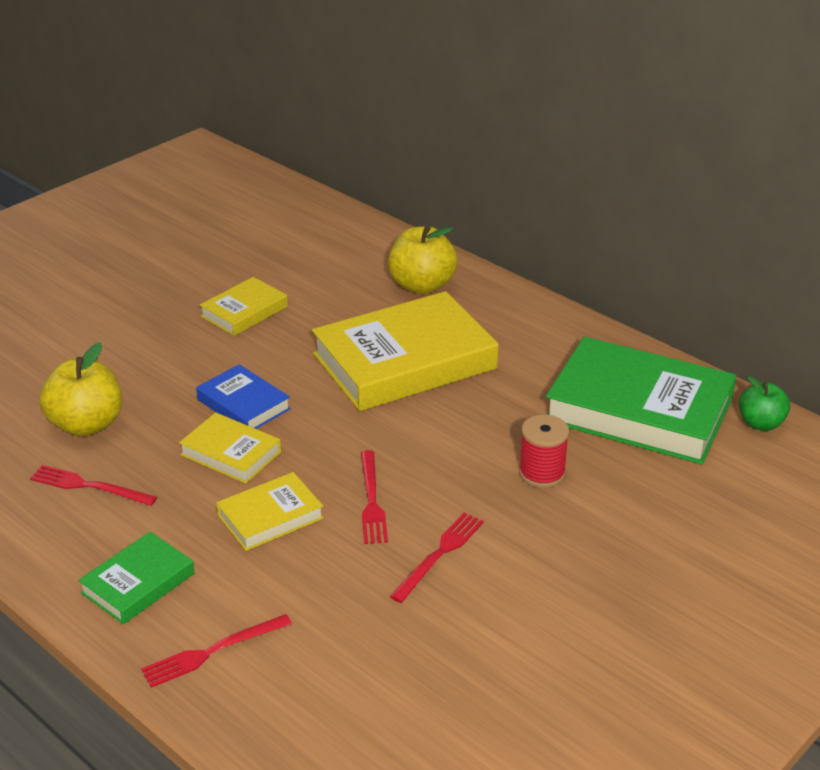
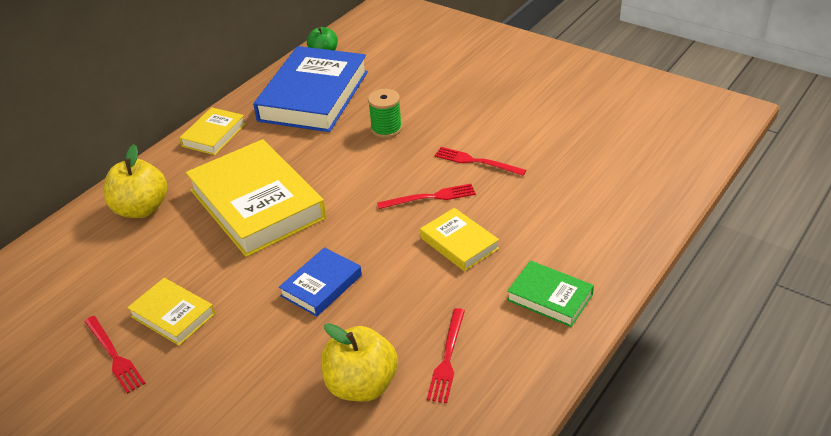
camera: 95 degrees left, 5 degrees up
(212, 652) = (599, 245): red fork -> red fork (114, 356)
(231, 453) = (388, 279): yellow book -> yellow book (214, 135)
(542, 473) = (386, 129): red spool -> green spool
(638, 410) = (314, 96): green book -> blue book

